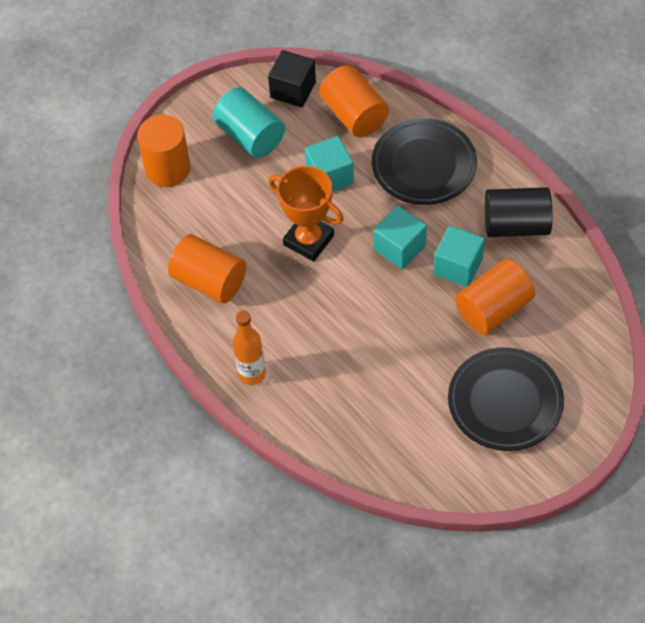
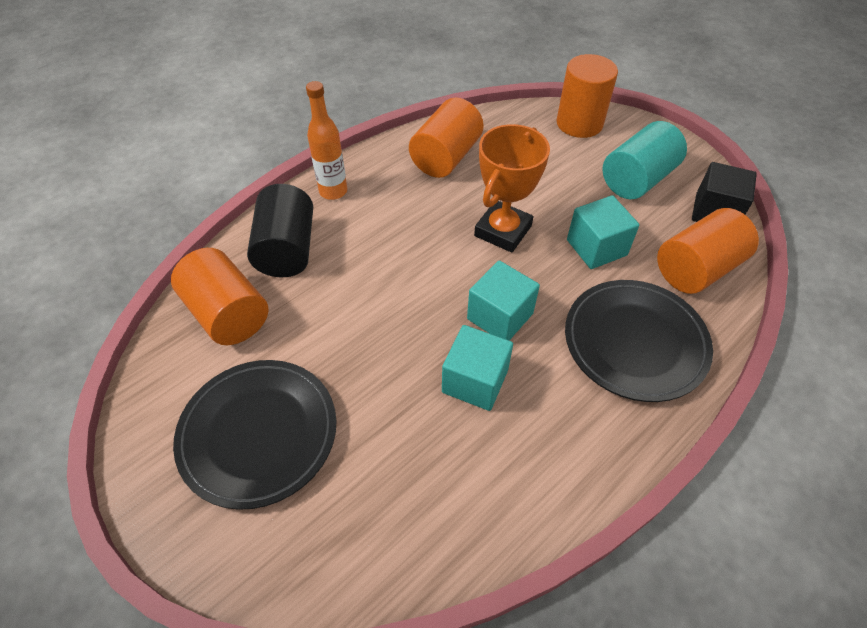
camera: 85 degrees right, 5 degrees down
(493, 309) = (407, 424): orange cylinder -> orange cylinder (228, 314)
(516, 225) = (552, 458): black cylinder -> black cylinder (287, 249)

